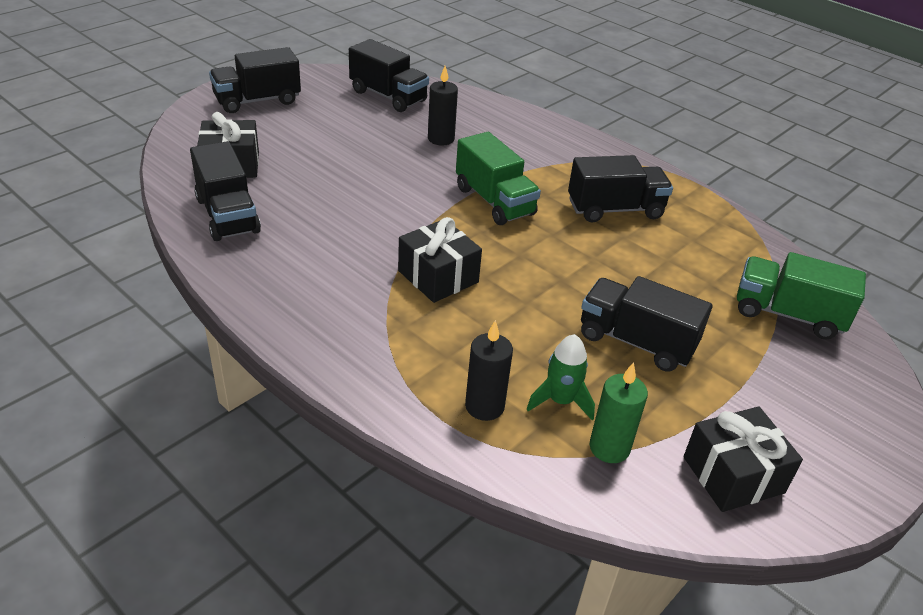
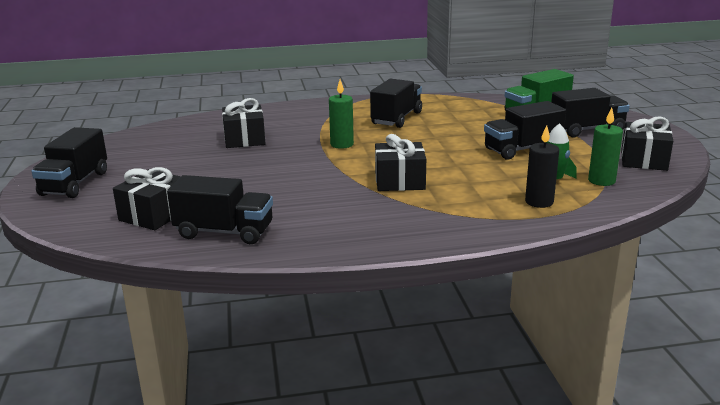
camera: 50 degrees left, 15 degrees down
(388, 96) = (159, 140): black truck -> black truck (587, 130)
(441, 139) = (244, 139): black candle -> black gift
(494, 201) = (342, 144): green truck -> green candle

